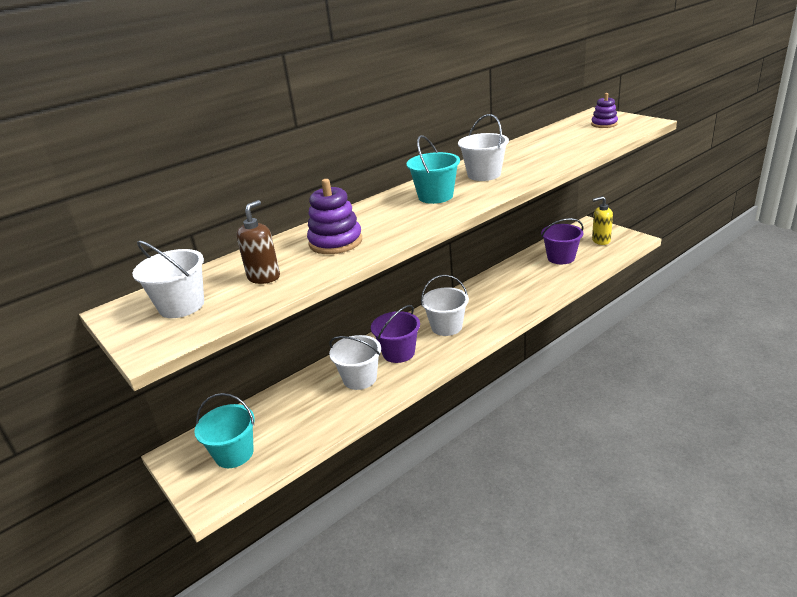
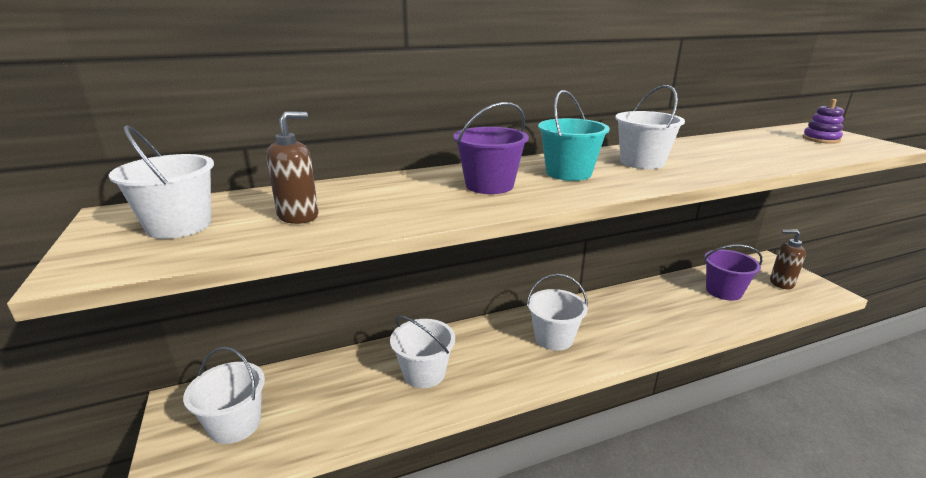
camera: 15 degrees right, 5 degrees down
(234, 453) = (235, 424): turquoise bucket -> white bucket
(335, 242) = (414, 196): purple stacking toy -> none
(398, 353) = (483, 354): purple bucket -> purple bucket (489, 185)
(600, 240) = (781, 283): yellow soap dispenser -> brown soap dispenser

